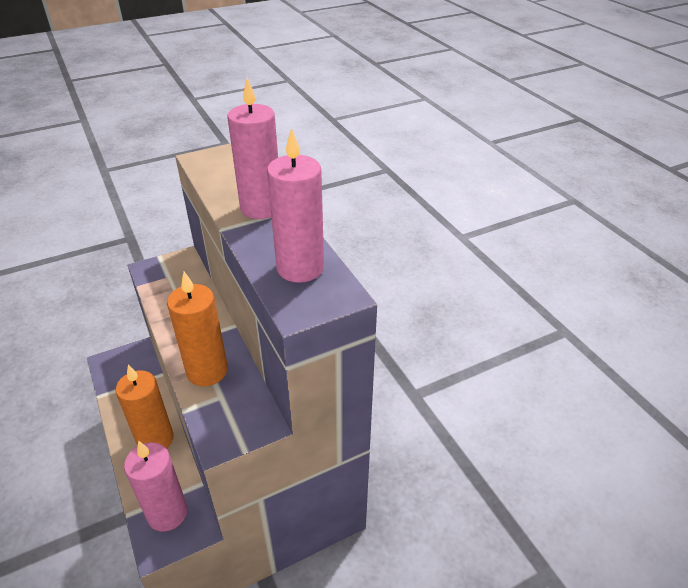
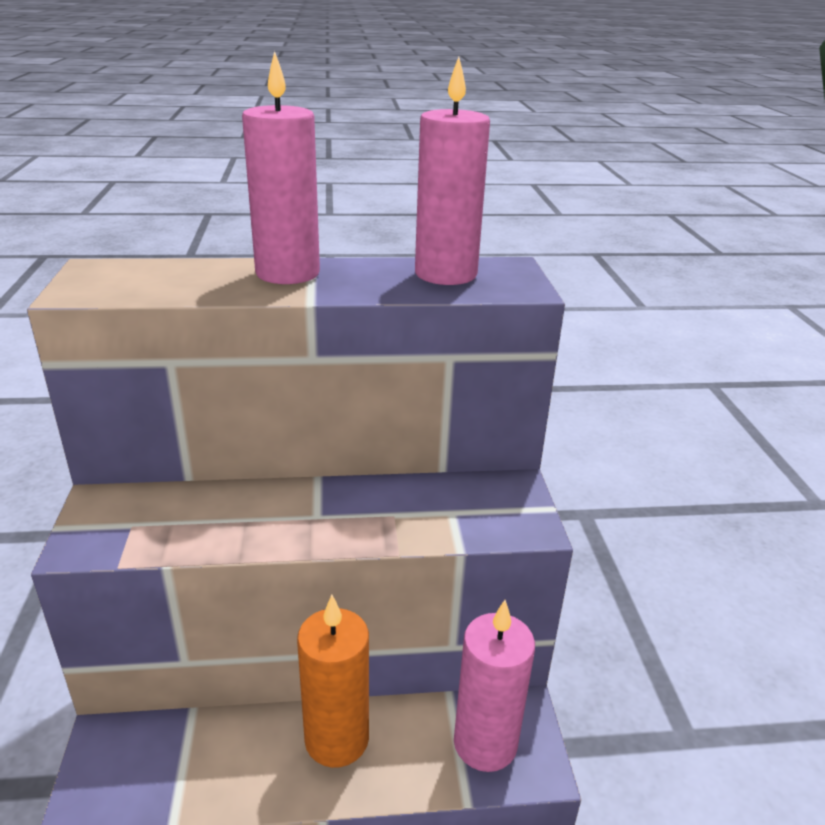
camera: 70 degrees left, 10 degrees down
(207, 371) = (396, 515): orange candle -> none

